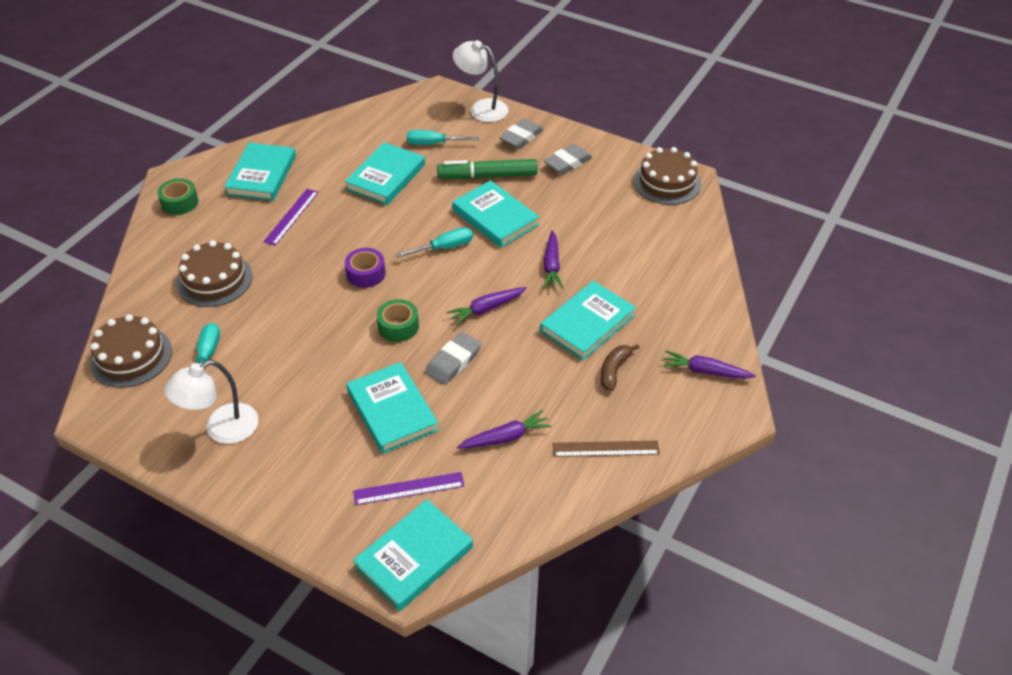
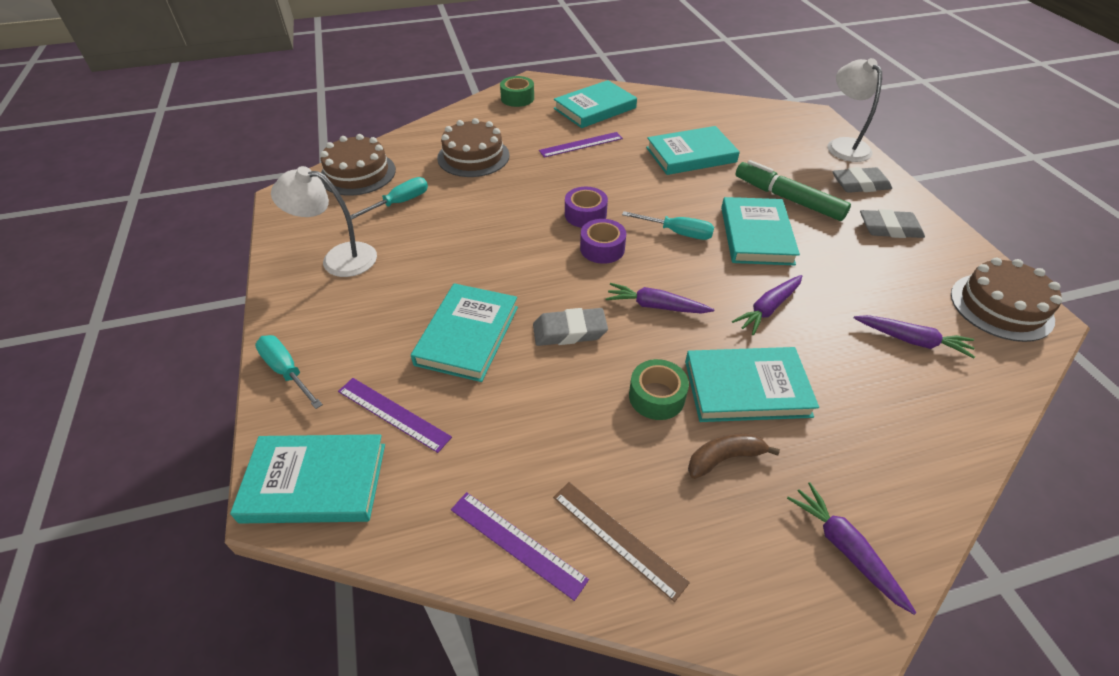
camera: 45 degrees right, 0 degrees up
(398, 326) = (560, 270): green tape -> green tape (656, 396)
(408, 292) = (602, 248): none -> purple tape
(433, 144) = (764, 151): turquoise screwdriver -> turquoise screwdriver (286, 371)
(506, 437) = (531, 437): purple carrot -> purple carrot (912, 340)
(561, 491) = (517, 543): none -> purple ruler

